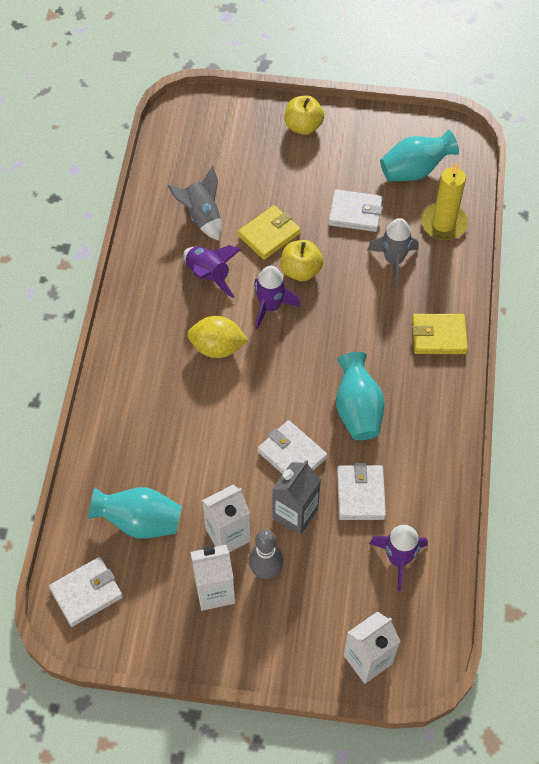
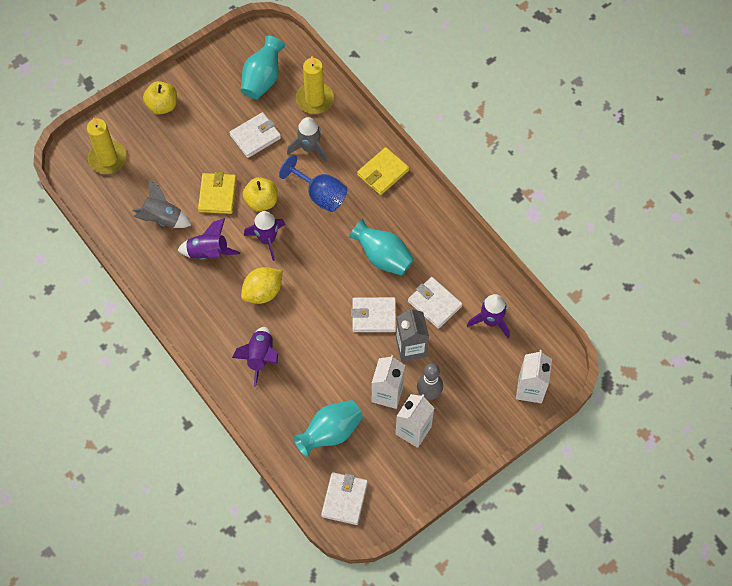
camera: 45 degrees left, 5 degrees up
(154, 400) = (260, 357): none -> purple rocket
(211, 133) = (107, 158): none -> yellow candle
(359, 308) = (320, 194): none -> blue goblet

